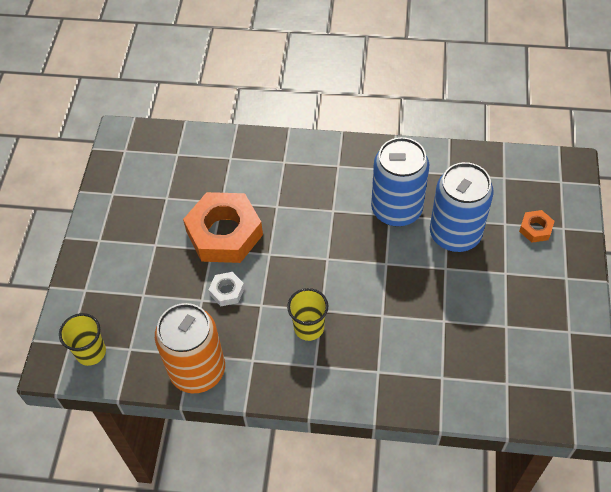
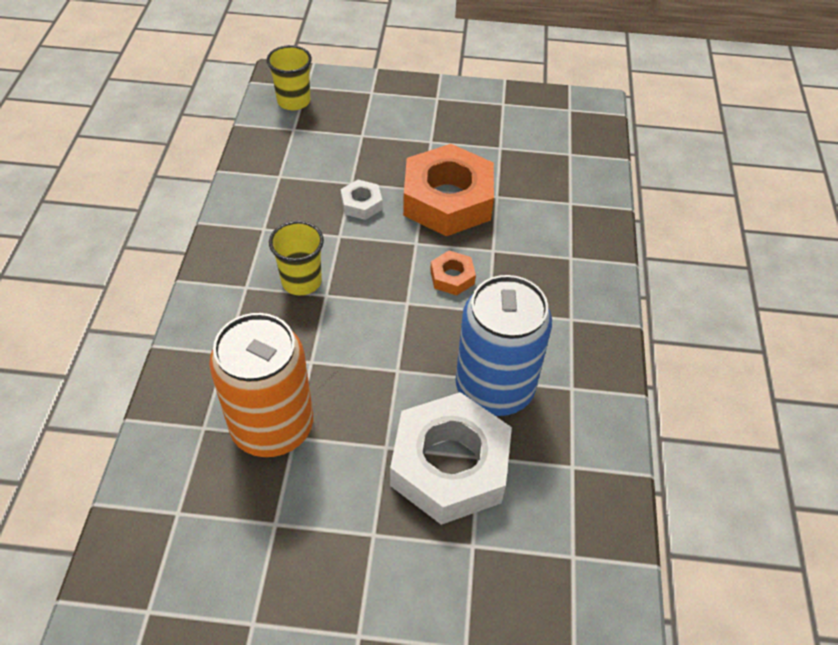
camera: 85 degrees right, 5 degrees down
(197, 370) = (258, 182): orange can -> orange can (272, 427)
(455, 234) = (449, 466): blue can -> white nut
(535, 229) = (462, 596): orange nut -> orange nut (452, 277)

